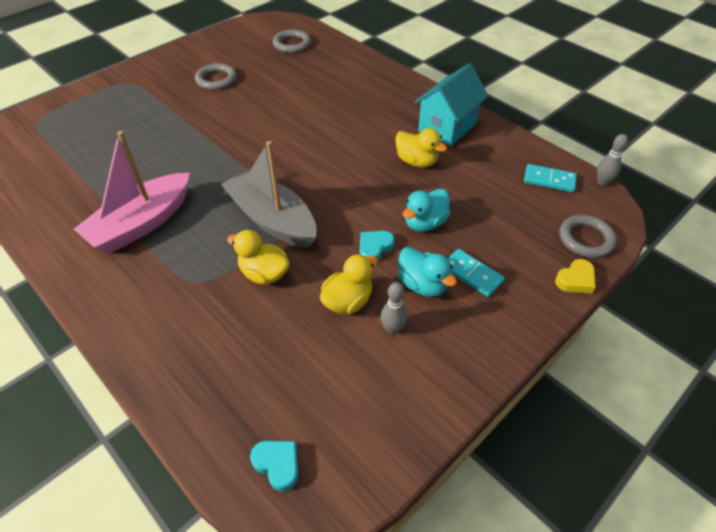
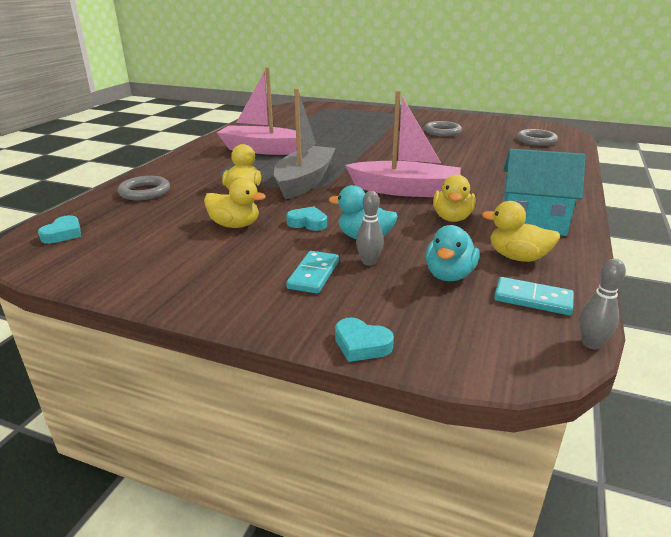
camera: 65 degrees right, 20 degrees down
(345, 163) = (405, 190): none -> pink boat
(392, 329) = (214, 249): grey bowling pin -> grey bowling pin (369, 262)
(422, 285) = (278, 252): turquoise duck -> turquoise duck (449, 275)
(494, 160) = (517, 257): none -> yellow duck
(549, 180) = (533, 299): turquoise domino -> turquoise domino turned 60 degrees counterclockwise
(575, 280) = (361, 345): yellow heart -> turquoise heart
(586, 239) = (448, 343): grey ring -> grey ring (145, 192)

